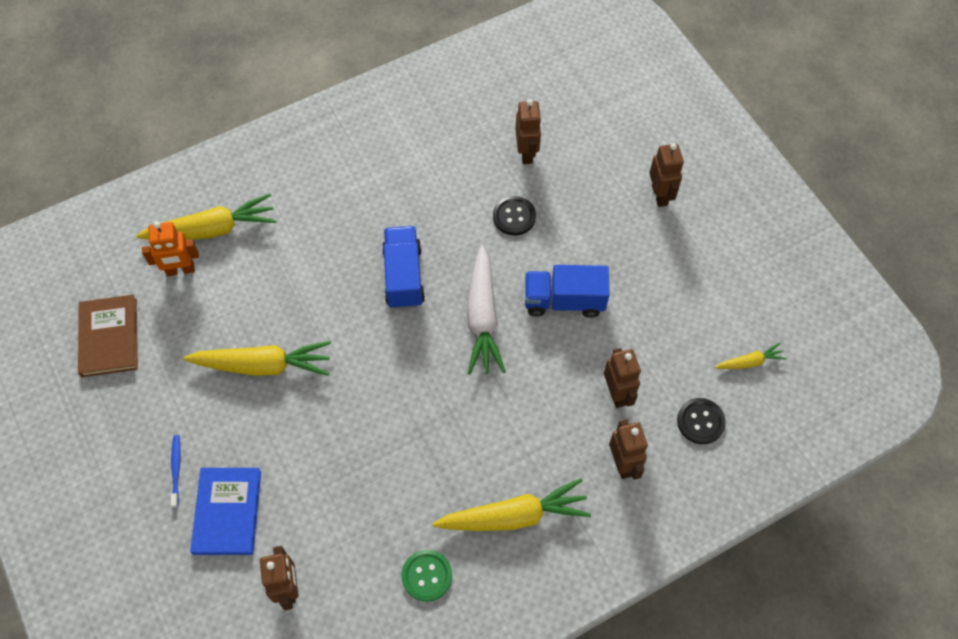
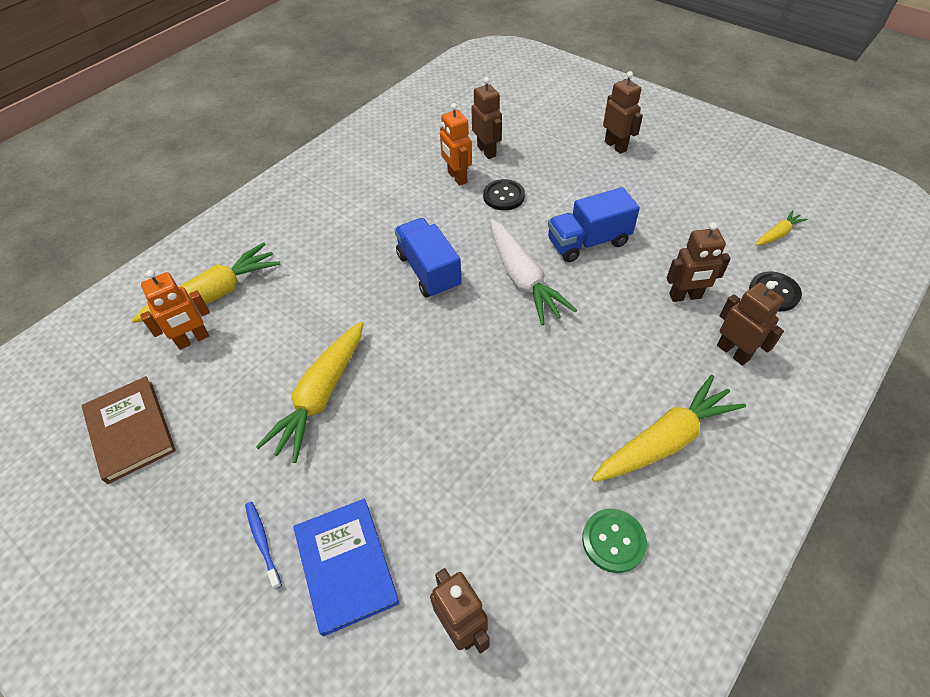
camera: 20 degrees left, 10 degrees down
(263, 365) = (321, 396): yellow carrot -> yellow carrot turned 135 degrees clockwise
(481, 176) = (457, 177): none -> orange robot
(617, 393) = (685, 296): brown robot -> brown robot turned 120 degrees clockwise

